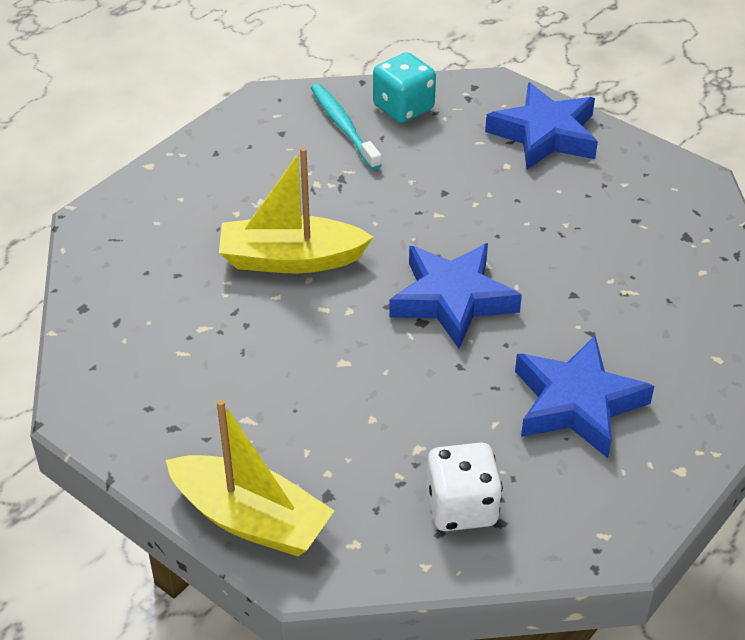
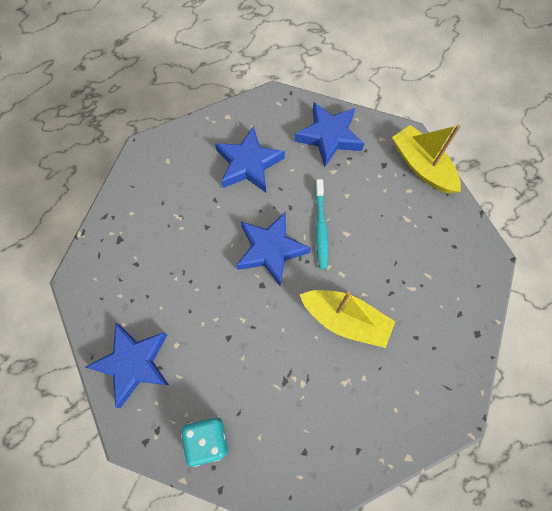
camera: 155 degrees left, 25 degrees up
(344, 127) = (259, 437): turquoise toothbrush -> turquoise toothbrush (320, 227)
(461, 507) = (329, 136): white dice -> blue star

